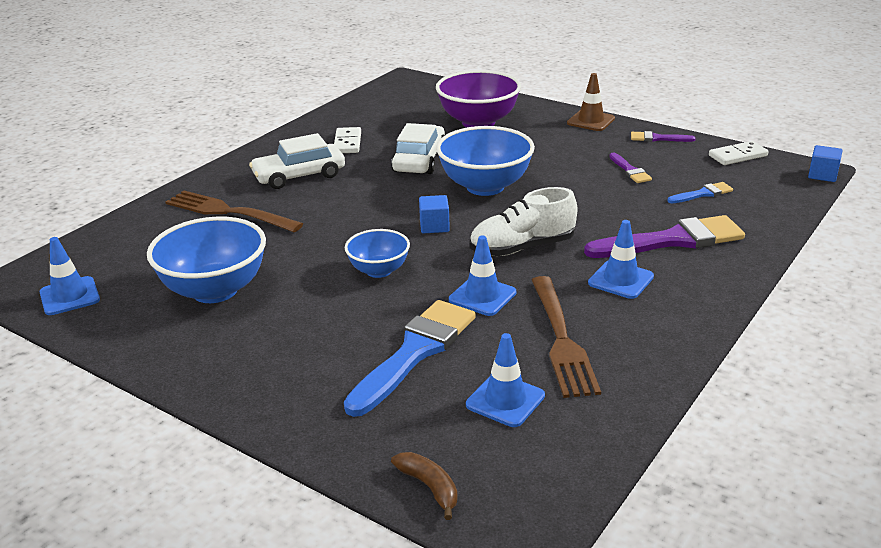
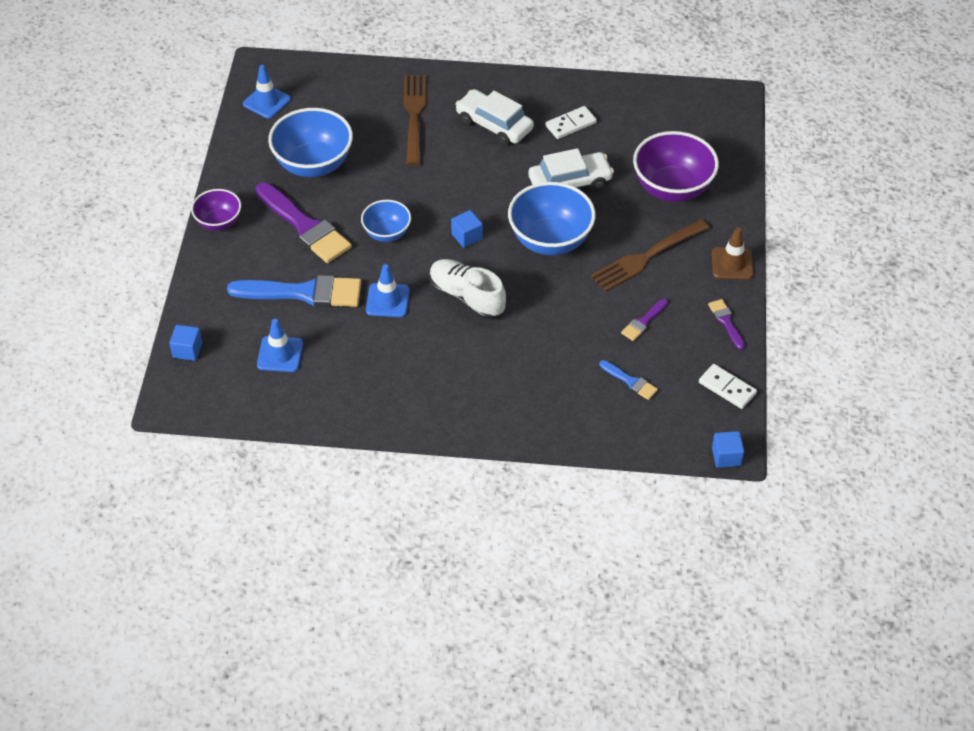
camera: 60 degrees right, 20 degrees up
(220, 389) = (219, 222): none -> purple bowl
(429, 487) = (187, 350): brown banana -> blue cube
(561, 339) = (360, 359): brown fork -> brown fork (647, 257)
(620, 280) = (455, 368): blue traffic cone -> none
(672, 240) = (534, 382): purple brush -> purple brush (305, 226)

